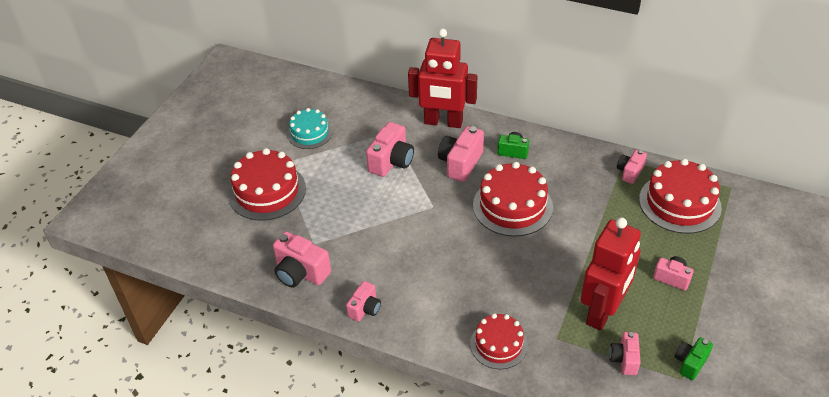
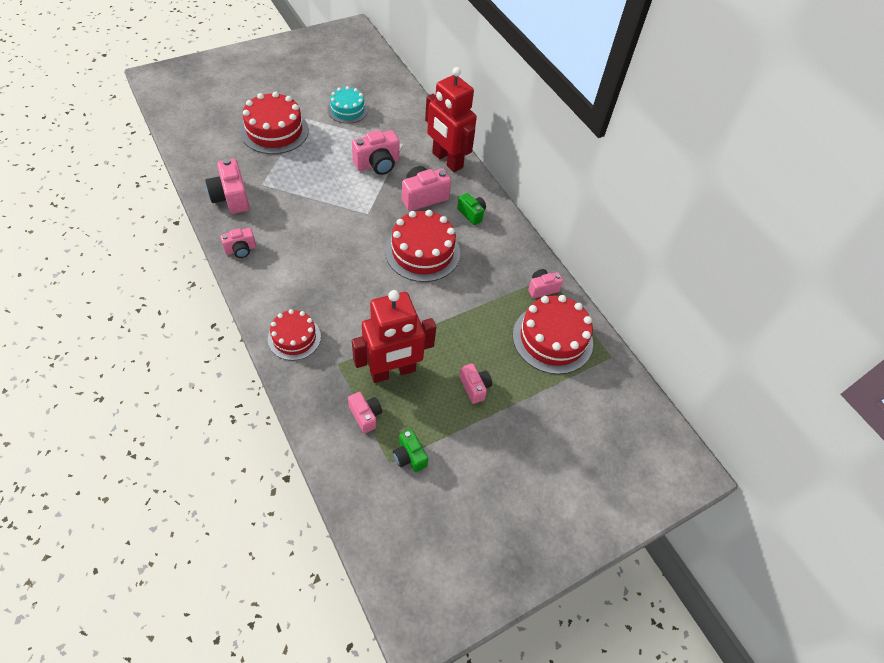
camera: 30 degrees right, 10 degrees up
(624, 359) = (365, 415): pink camera -> pink camera turned 105 degrees clockwise
(690, 363) = (409, 456): green camera -> green camera turned 105 degrees counterclockwise

